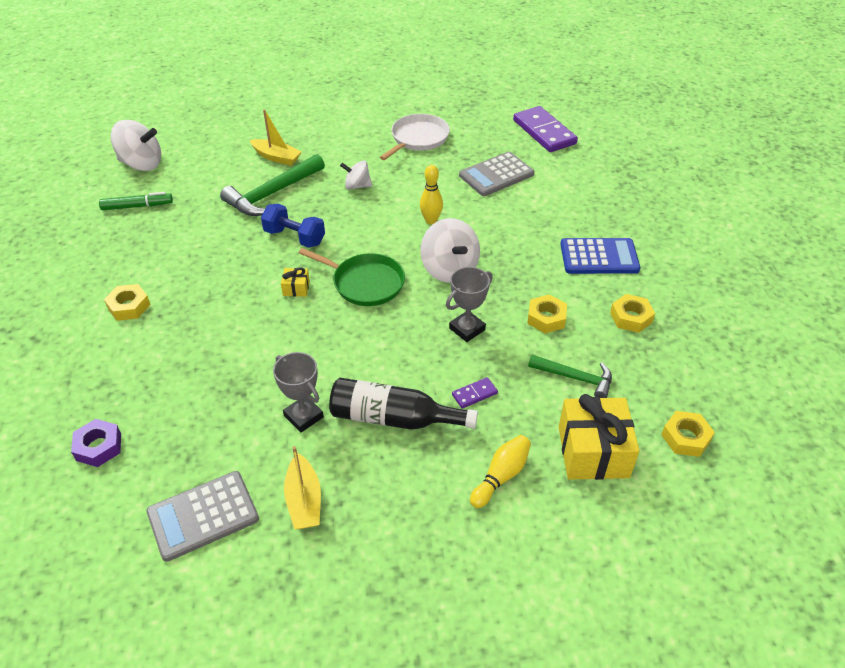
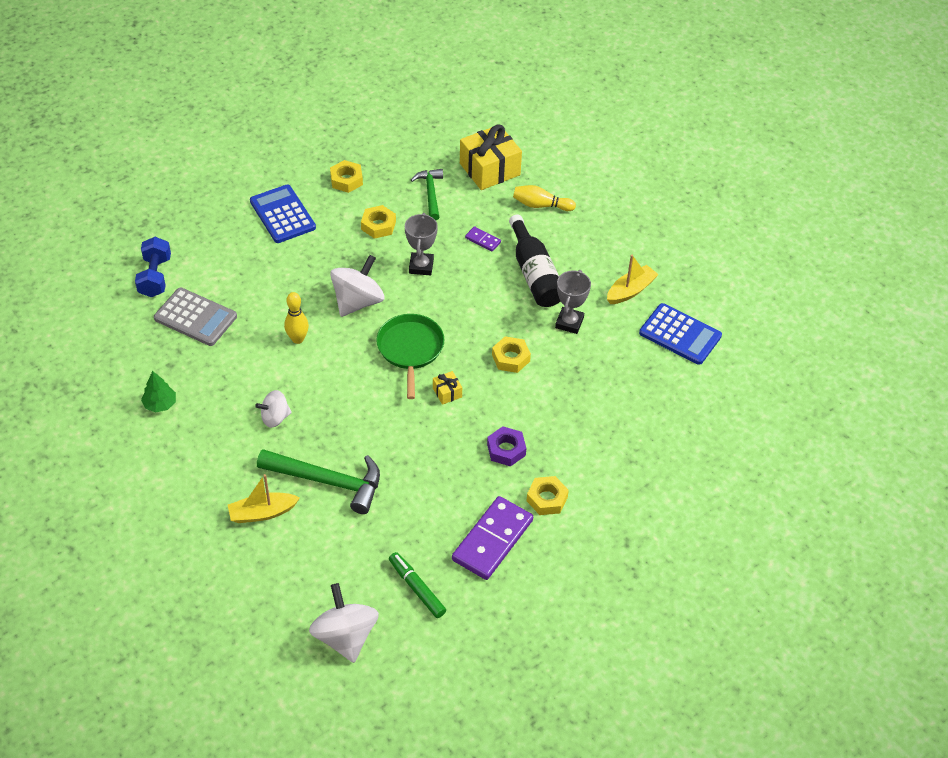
camera: 120 degrees left, 5 degrees up
(99, 447) = (680, 424): purple nut -> purple nut (506, 450)
(203, 516) = (680, 335): grey calculator -> blue calculator
(276, 157) = (262, 513): yellow boat -> yellow boat turned 105 degrees counterclockwise
(294, 237) = (382, 428): blue dumbbell -> blue dumbbell (155, 277)
(357, 186) = (275, 418): white spinning top -> white spinning top turned 90 degrees clockwise
(418, 138) = (160, 404): white pan -> green tree
(467, 329) = (421, 266): grey trophy -> grey trophy turned 75 degrees clockwise
(544, 132) = (94, 305): purple domino -> purple domino (492, 540)
(685, 437) = (447, 131): yellow nut -> yellow nut (510, 358)

